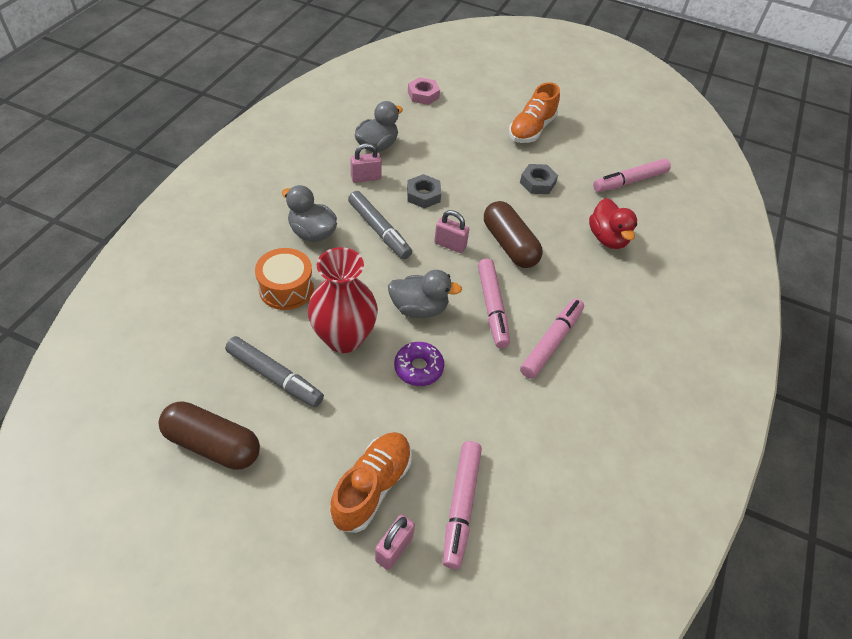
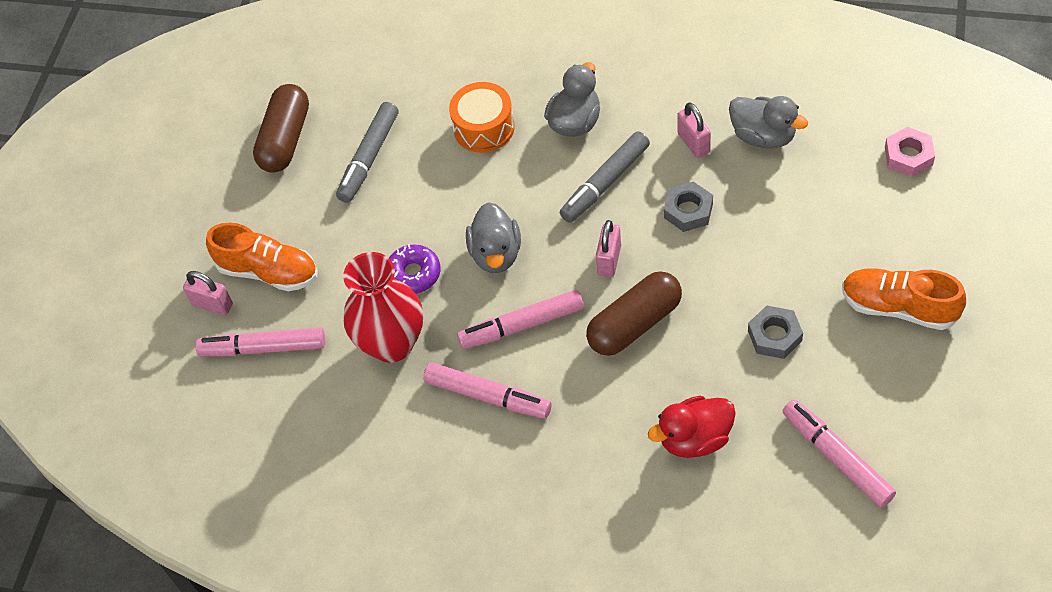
camera: 90 degrees right, 5 degrees up
(344, 338) = (433, 198): red vase -> red vase (392, 343)

